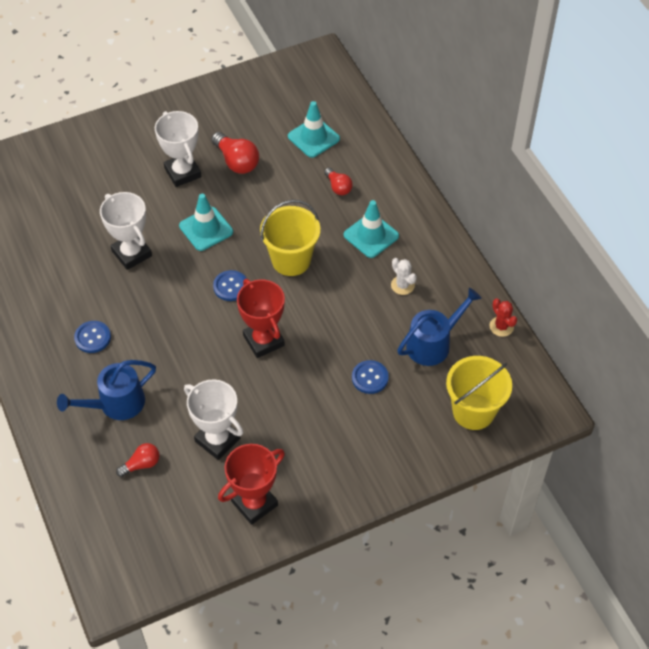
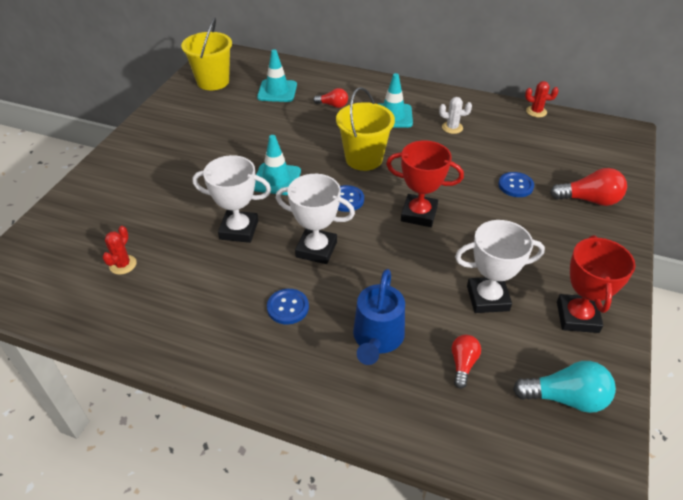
camera: 45 degrees left, 10 degrees down
(37, 224) = (123, 265): none -> red cactus
(169, 537) = (565, 398): none -> turquoise light bulb
(182, 172) = (209, 159): white trophy -> white trophy (316, 249)
(236, 161) = (241, 131): red light bulb -> red light bulb (589, 200)
(433, 344) = (518, 144): blue watering can -> none
(473, 411) = (596, 160): yellow bucket -> yellow bucket (213, 81)

